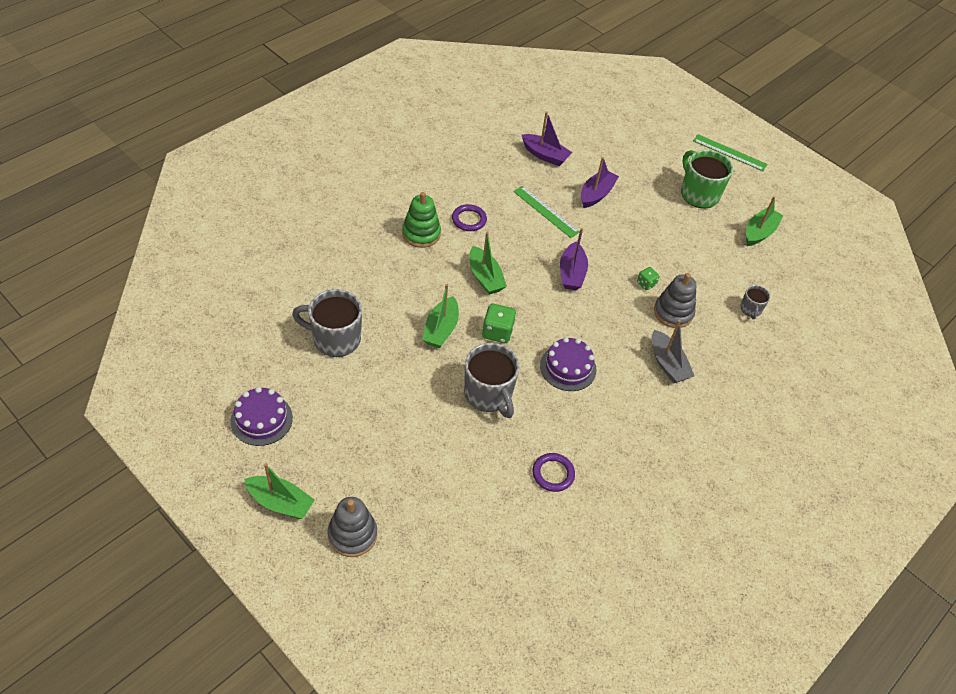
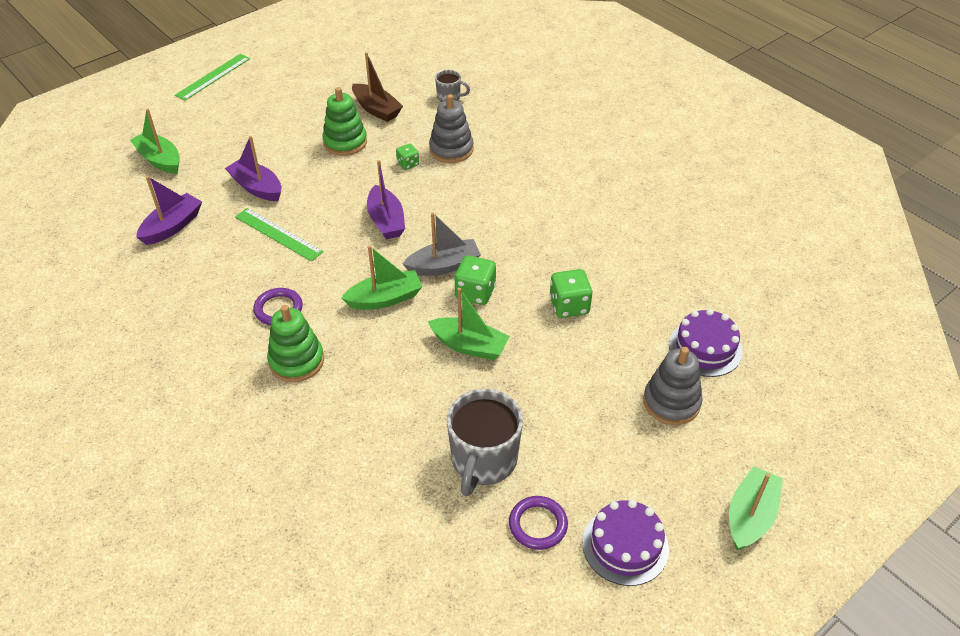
camera: 80 degrees left, 5 degrees down
(352, 534) = (779, 438): grey stacking toy -> grey stacking toy (671, 402)
(489, 394) = (569, 306): grey mug -> green dice
(546, 211) = (278, 234): green ruler -> green ruler turned 75 degrees clockwise
(553, 474) = (669, 260): purple ring -> purple ring (538, 525)
(568, 367) = (527, 236): purple cake -> purple cake (705, 348)
(571, 273) = (386, 221): purple boat -> purple boat turned 60 degrees clockwise
(665, 241) = (345, 142): none -> green stacking toy
(667, 364) = (521, 162): grey boat -> grey boat (444, 266)
(698, 194) = (275, 108): green mug -> none
(716, 258) = (376, 109): none -> brown boat
(759, 232) = (342, 75): green boat -> green boat (160, 160)

